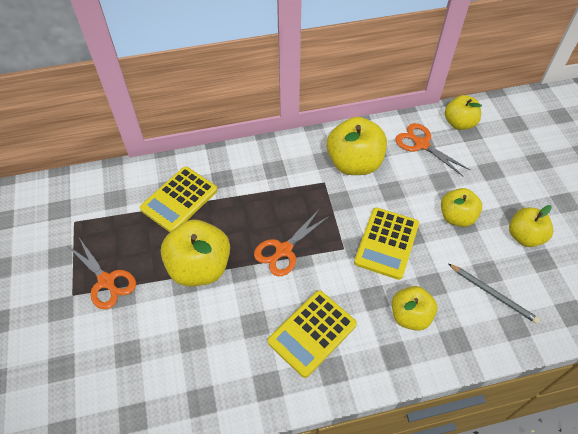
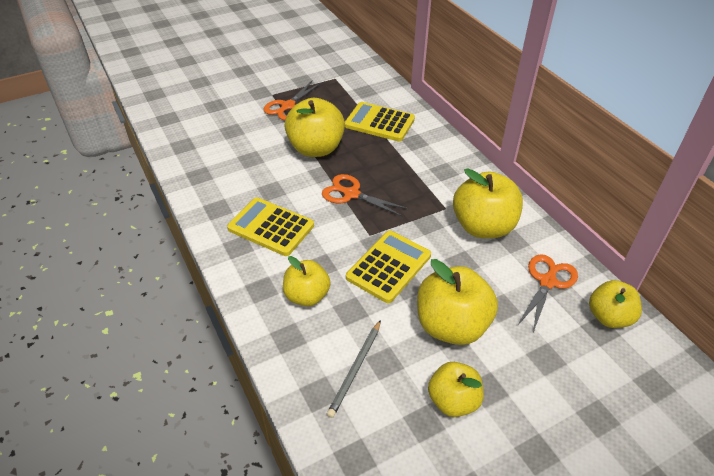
camera: 75 degrees right, 10 degrees down
(386, 243) = (389, 266): yellow calculator -> yellow calculator turned 120 degrees clockwise
(456, 217) = (451, 326): yellow apple -> yellow apple, size x1.59

